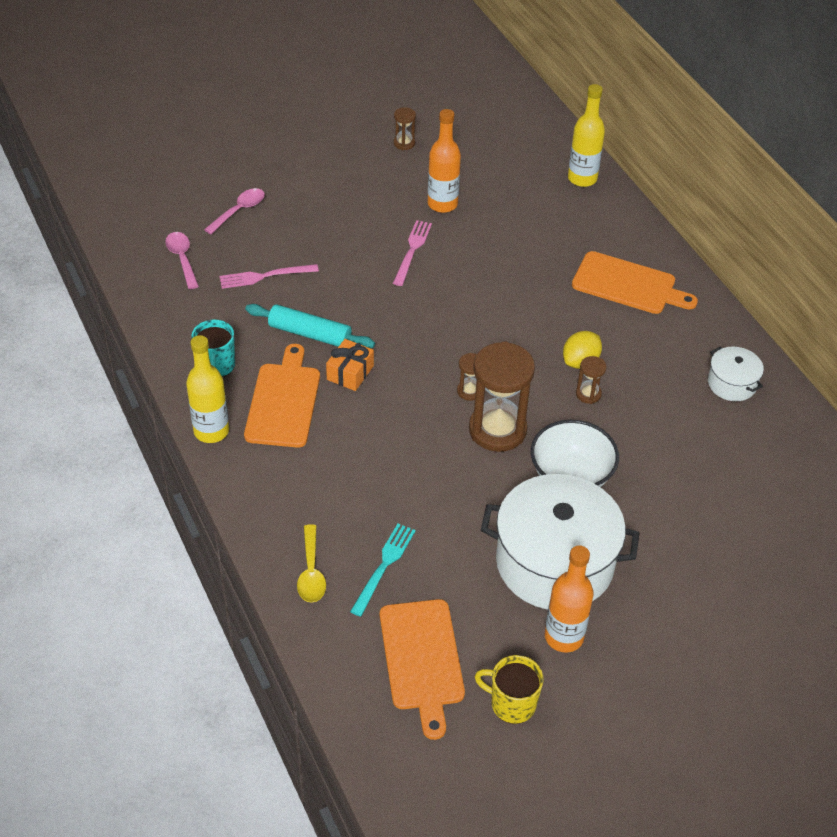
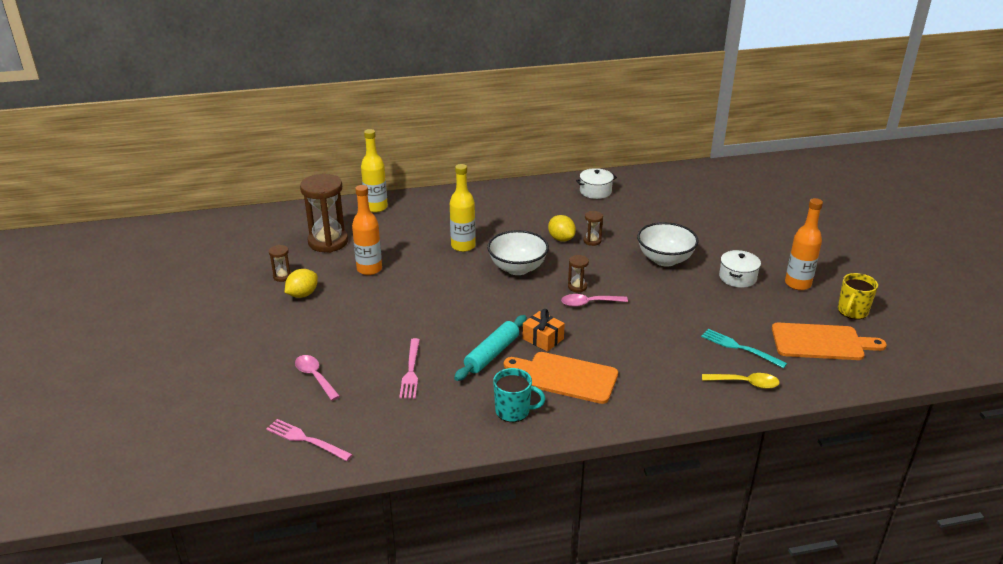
camera: 75 degrees left, 15 degrees down
(182, 259) = (363, 420): pink spoon -> pink spoon (589, 303)
(211, 431) = (590, 422): yellow bottle -> yellow bottle (463, 246)
(375, 166) = (302, 294): none -> yellow lemon
(412, 250) = (416, 290): pink fork -> pink fork (306, 440)
(491, 329) = (517, 268): none -> white bowl
(497, 430) = (617, 281): brown hourglass -> brown hourglass (328, 242)
(554, 562) = (737, 277): white pot -> white pot, size x0.46
(628, 285) = (494, 209): orange cutting board -> none

